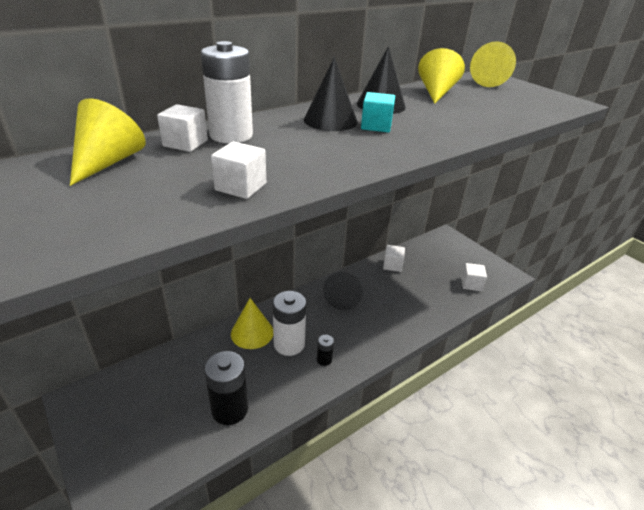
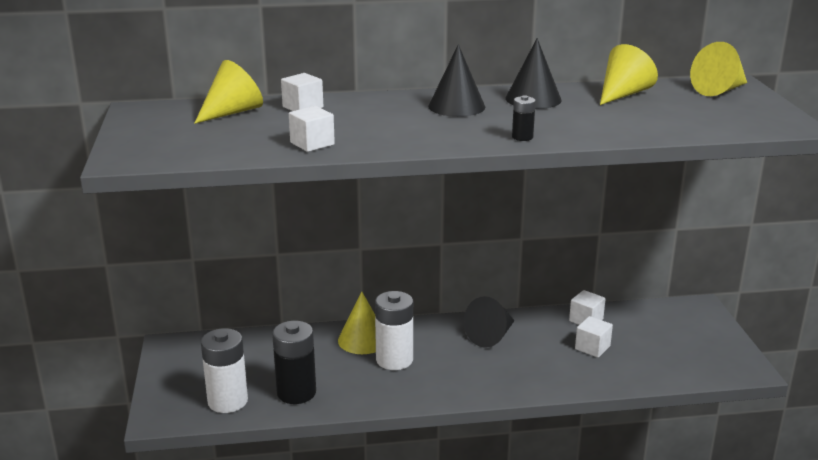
camera: 30 degrees right, 10 degrees down
(231, 135) = (347, 106): white battery -> white battery (227, 401)
(324, 360) = (421, 383): black battery -> black battery (522, 137)
(376, 126) = (496, 117): turquoise cube -> none
(471, 284) = (678, 365): white cube -> white cube (592, 348)

